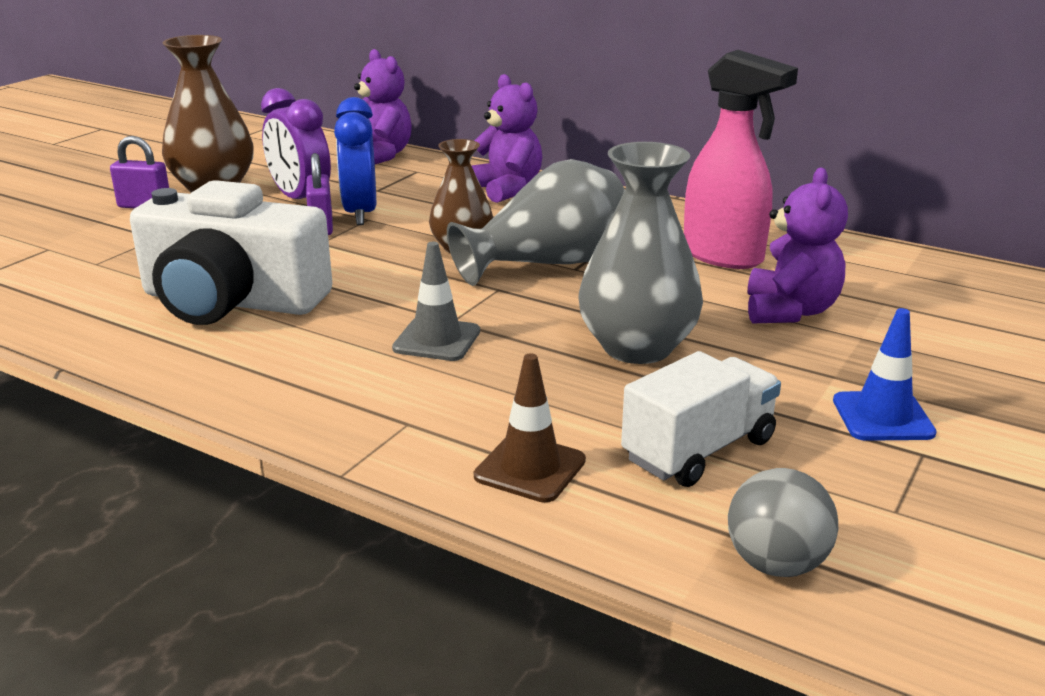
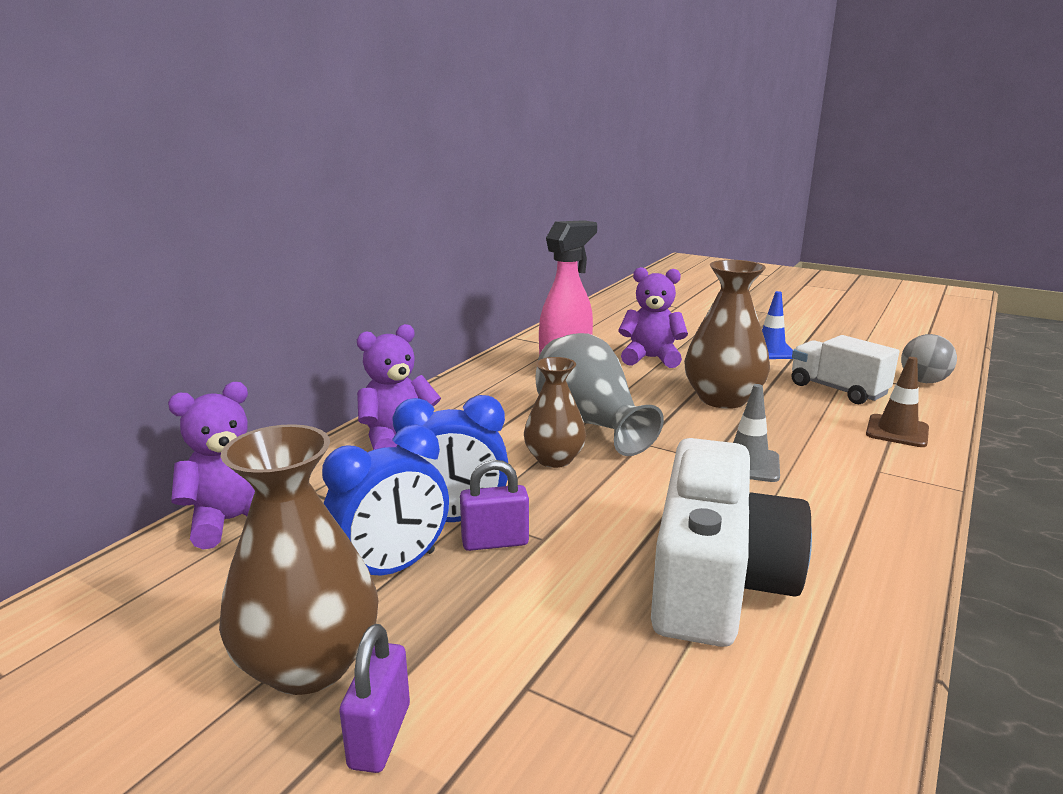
camera: 90 degrees left, 5 degrees down
(300, 199) = (392, 568): purple clock -> blue clock
(637, 347) = (722, 399): grey vase -> brown vase

